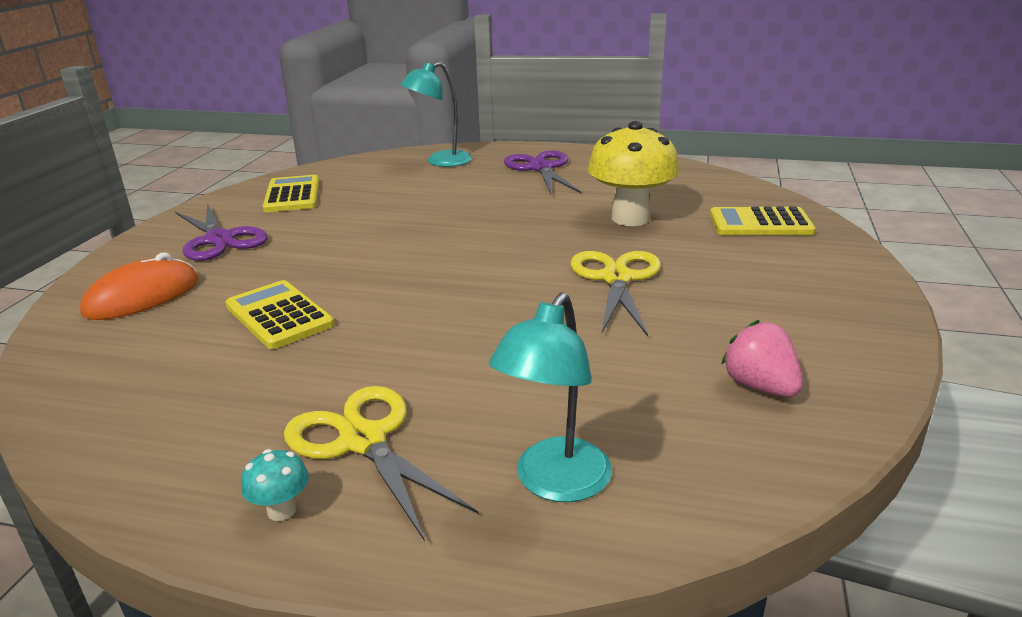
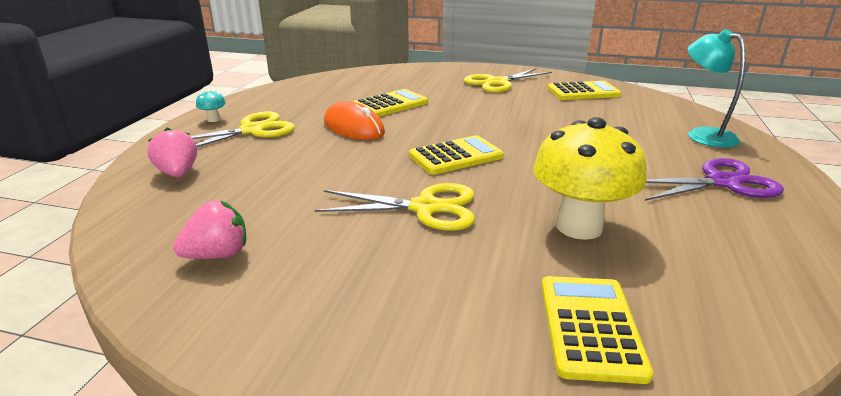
camera: 90 degrees right, 0 degrees up
(142, 297) = (420, 77): orange mouse -> orange mouse (353, 127)
(219, 240) = (497, 83): purple scissors -> yellow scissors
(487, 265) = (456, 156): none -> yellow calculator
(555, 483) = (178, 173): turquoise lamp -> pink strawberry

